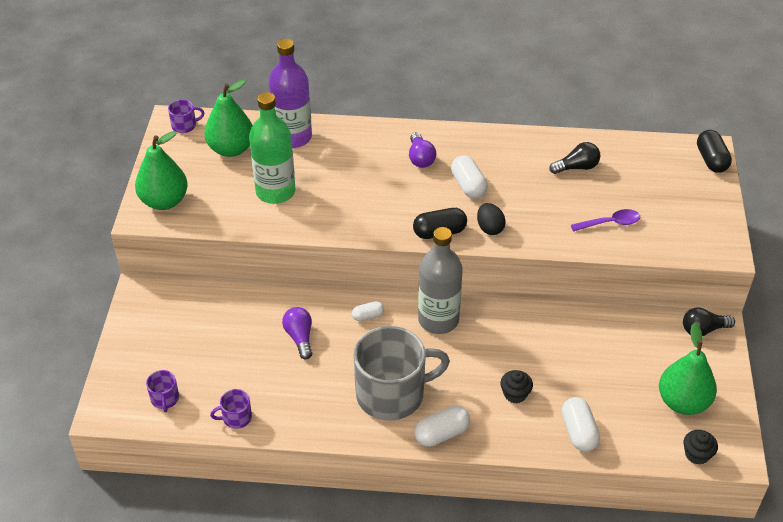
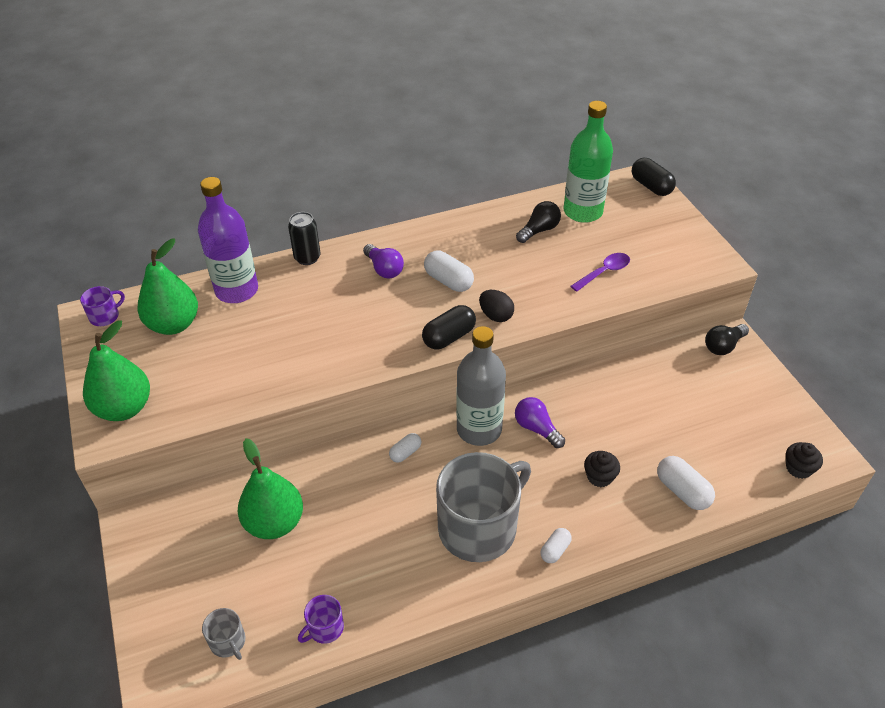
camera: 25 degrees left, 0 degrees up
(165, 399) = (228, 642): purple mug -> grey mug
(275, 192) = (249, 354): green bottle -> green bottle (583, 212)
(300, 337) = (346, 505): purple light bulb -> purple light bulb (537, 429)
(363, 128) = (307, 258): none -> black can
(441, 434) = (555, 550): white capsule -> white capsule, size x0.60
(683, 402) = (752, 422): green pear -> green pear (274, 523)

